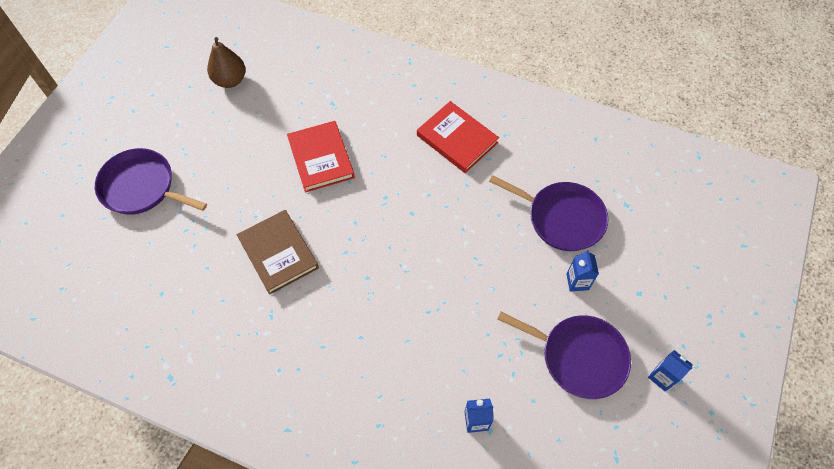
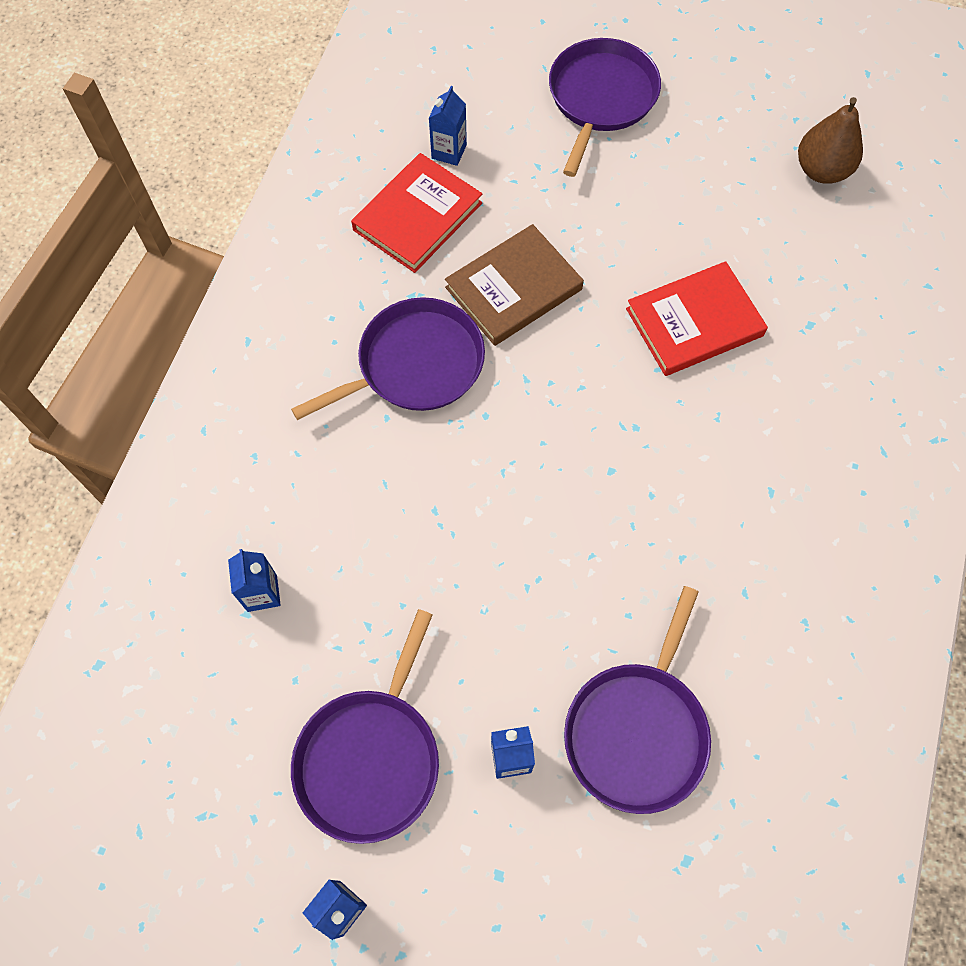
camera: 85 degrees right, 5 degrees up
(158, 284) = (449, 152): none -> blue carton
(324, 317) = (414, 364): none -> purple pan
(457, 139) = (777, 535): red book -> red book (418, 216)

